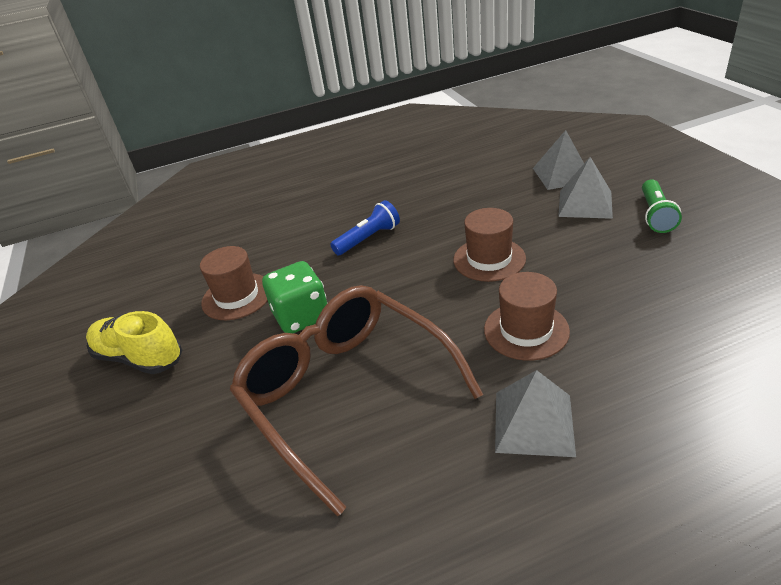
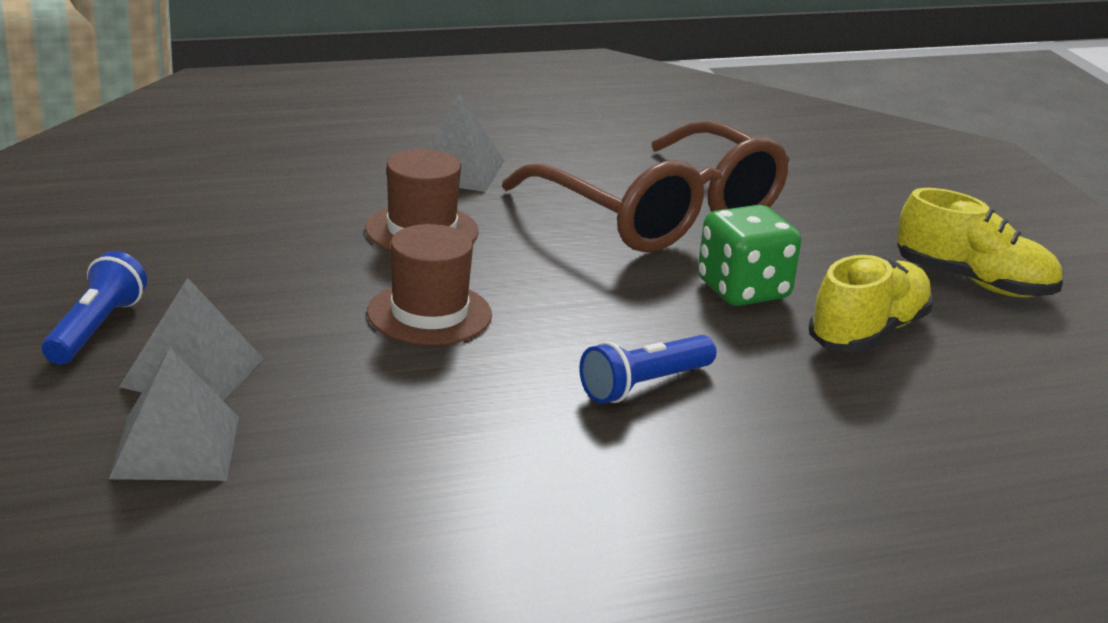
camera: 175 degrees right, 10 degrees down
(237, 296) = (868, 333): brown hat -> yellow shoe
(655, 215) = (95, 329): green flashlight -> blue flashlight

